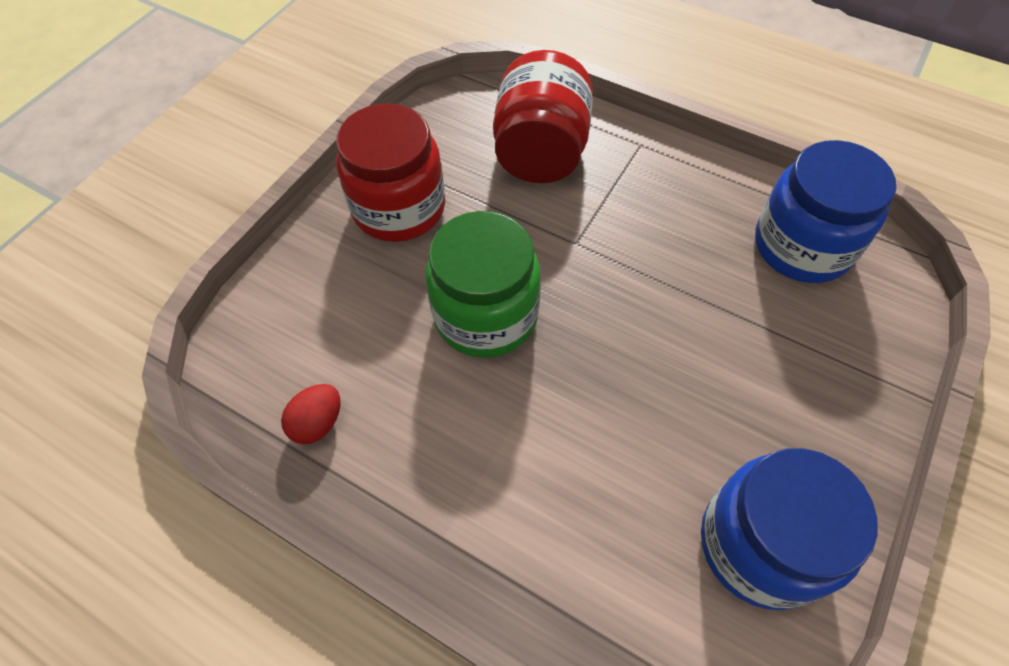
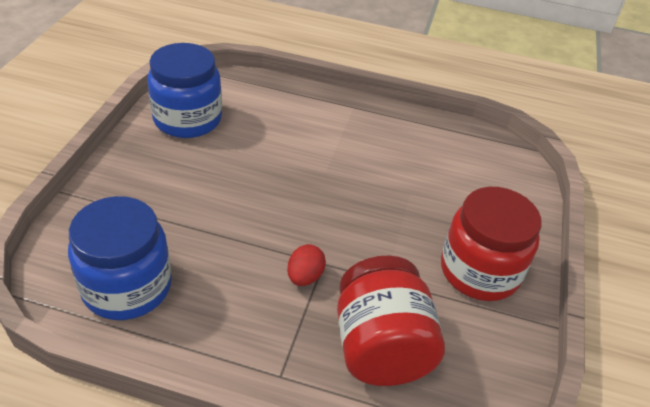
camera: 160 degrees right, 15 degrees down
(318, 423) = (445, 140): red egg -> red egg (305, 277)
(485, 315) = (374, 203): green jar -> none

